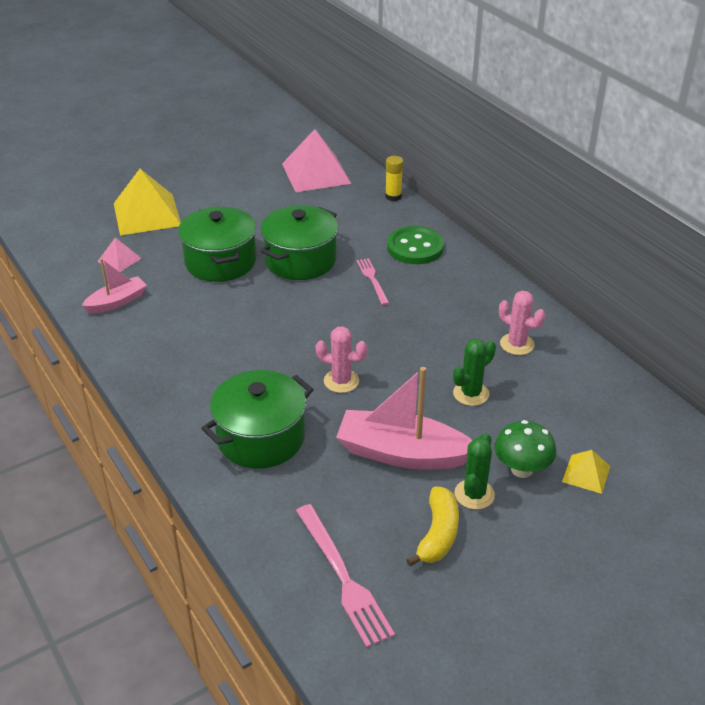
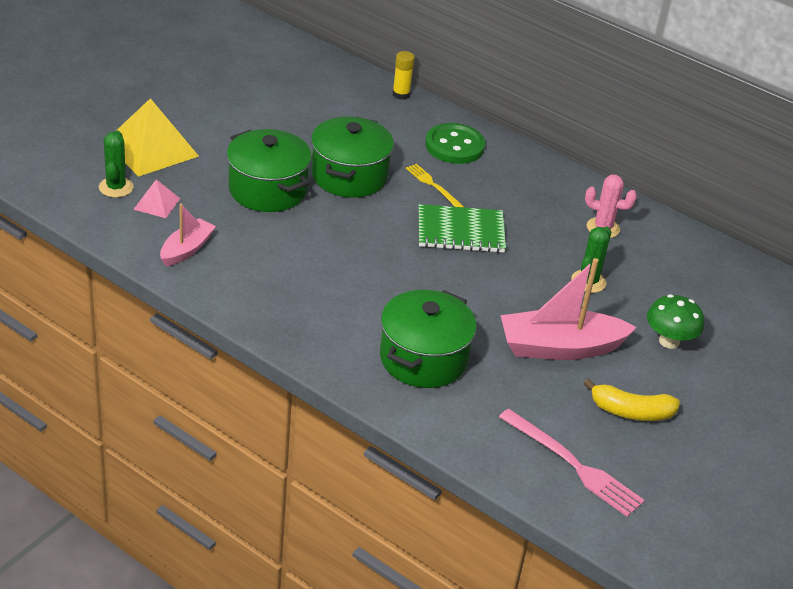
camera: 25 degrees left, 0 degrees up
(316, 173) = (305, 78): pink pyramid -> none
(341, 381) = (464, 291): pink cactus -> none
(372, 279) = (433, 185): pink fork -> yellow fork
(372, 325) = (460, 231): none -> green notebook
(438, 534) = (631, 411): yellow banana -> yellow banana turned 105 degrees clockwise
(474, 494) = (642, 371): green cactus -> green cactus (116, 187)
(586, 473) = (723, 334): yellow pyramid -> none

